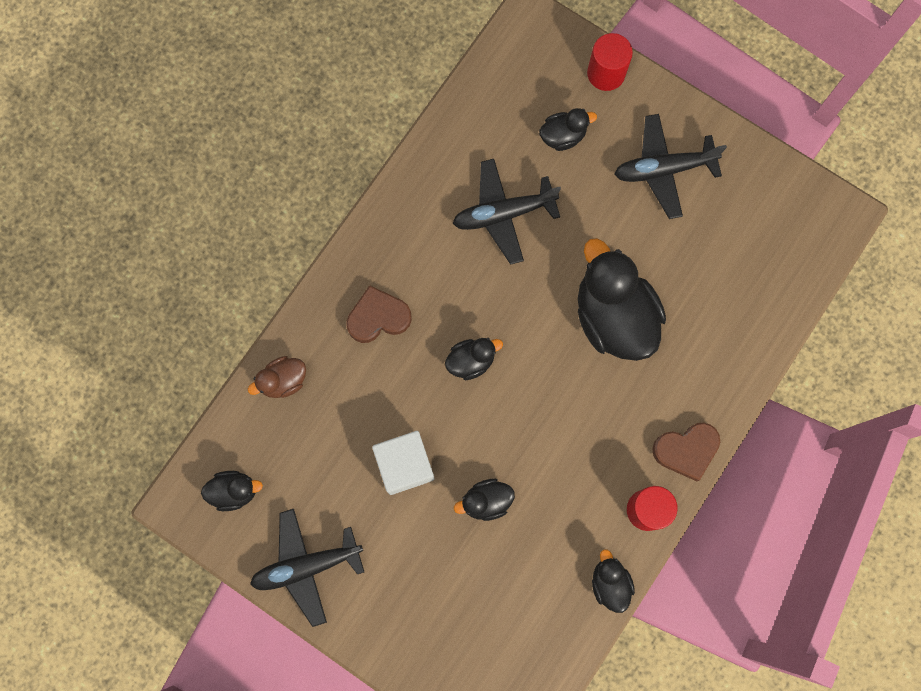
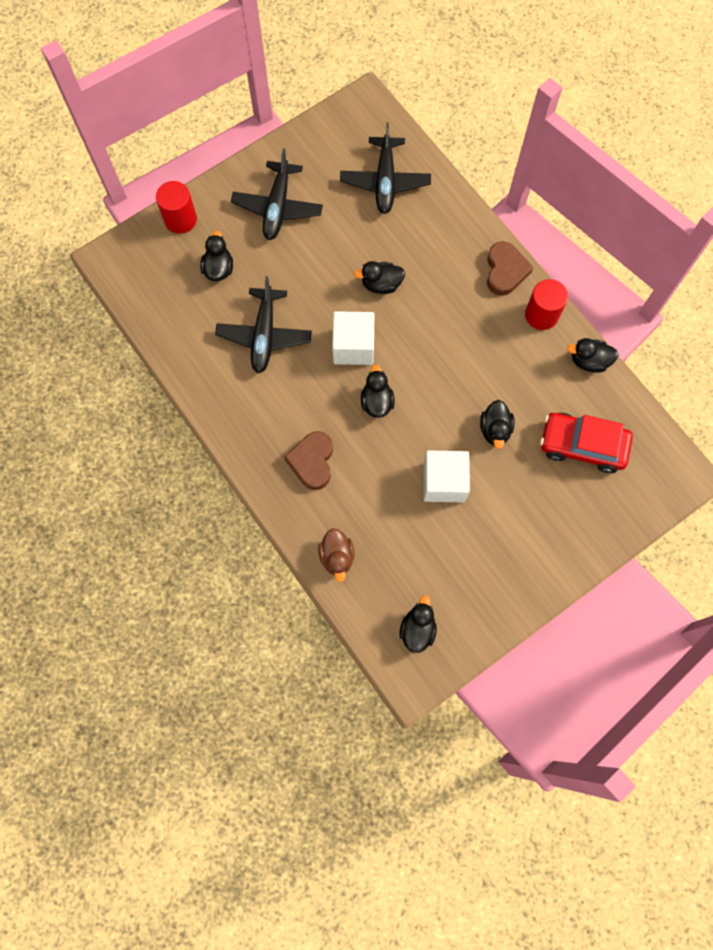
camera: 70 degrees left, 5 degrees down
(307, 566) = (501, 589): black plane -> black plane (385, 181)
(503, 606) = (582, 445): none -> red car
(526, 313) = (353, 346): none -> white cube
(613, 316) = (381, 284): black duck -> black duck, size x0.48

